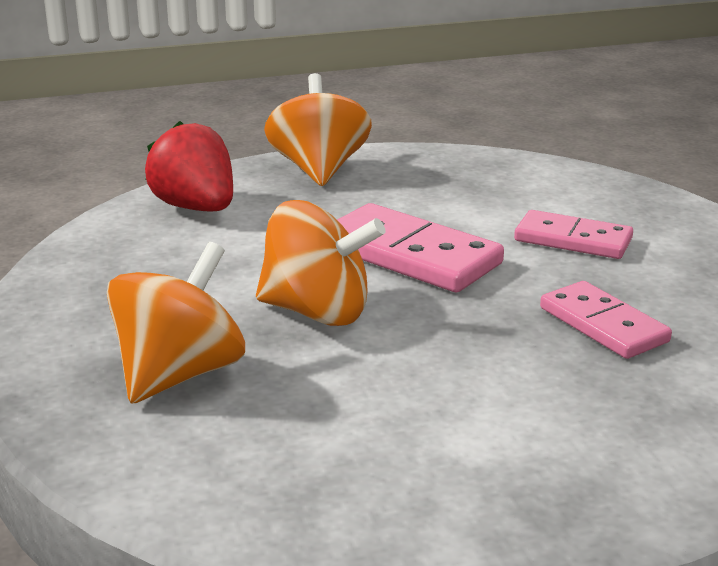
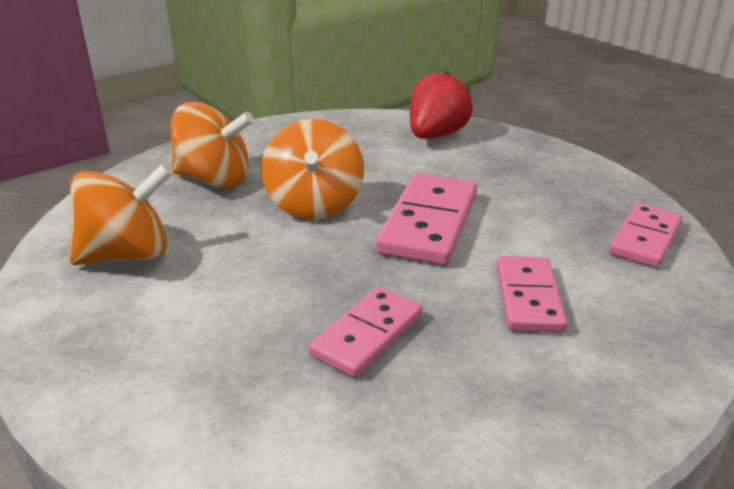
camera: 70 degrees right, 5 degrees up
(319, 170) = (545, 161): orange spinning top -> orange spinning top (127, 255)
(503, 171) = (645, 239): none -> pink domino

